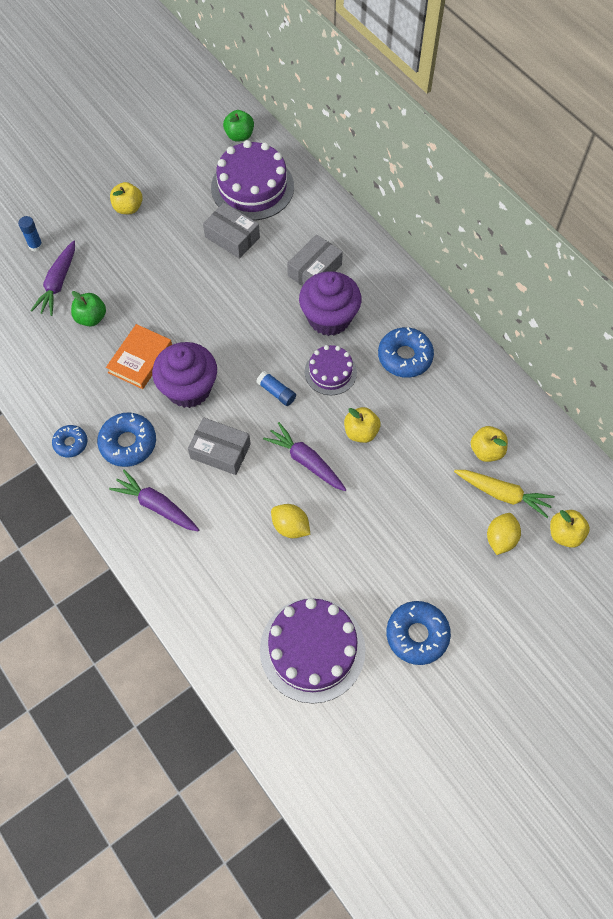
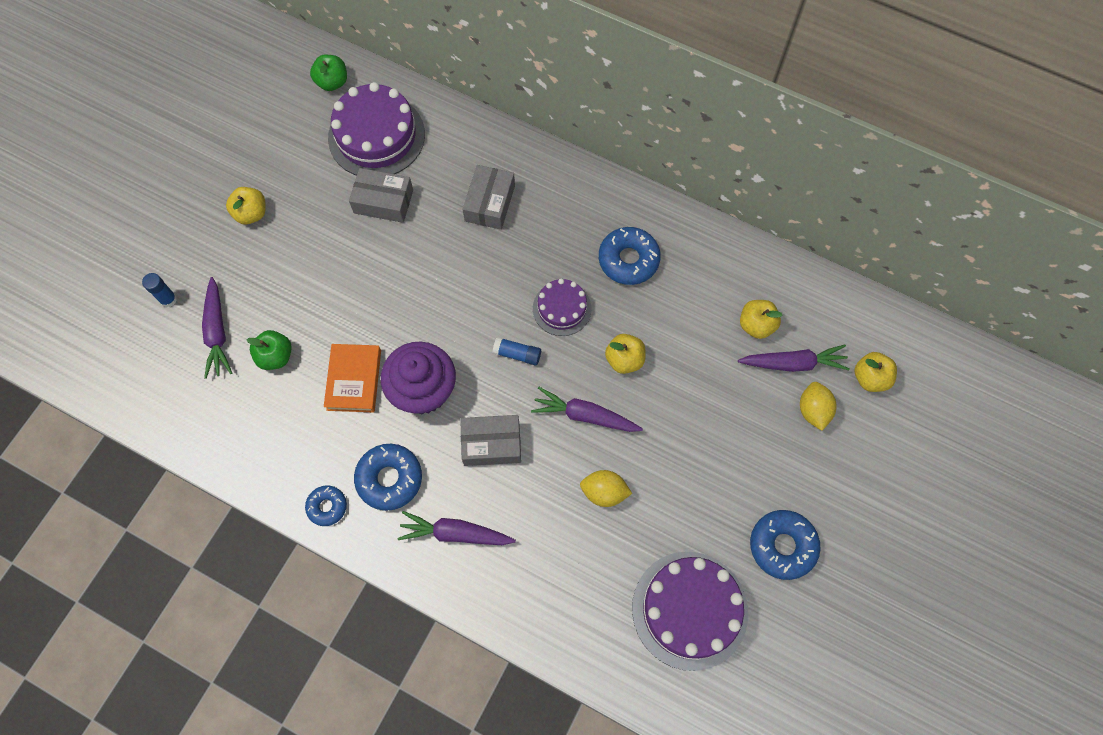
camera: 25 degrees left, 5 degrees up
(329, 318) = (531, 250): purple cupcake -> none
(502, 494) = (793, 363): yellow carrot -> purple carrot

